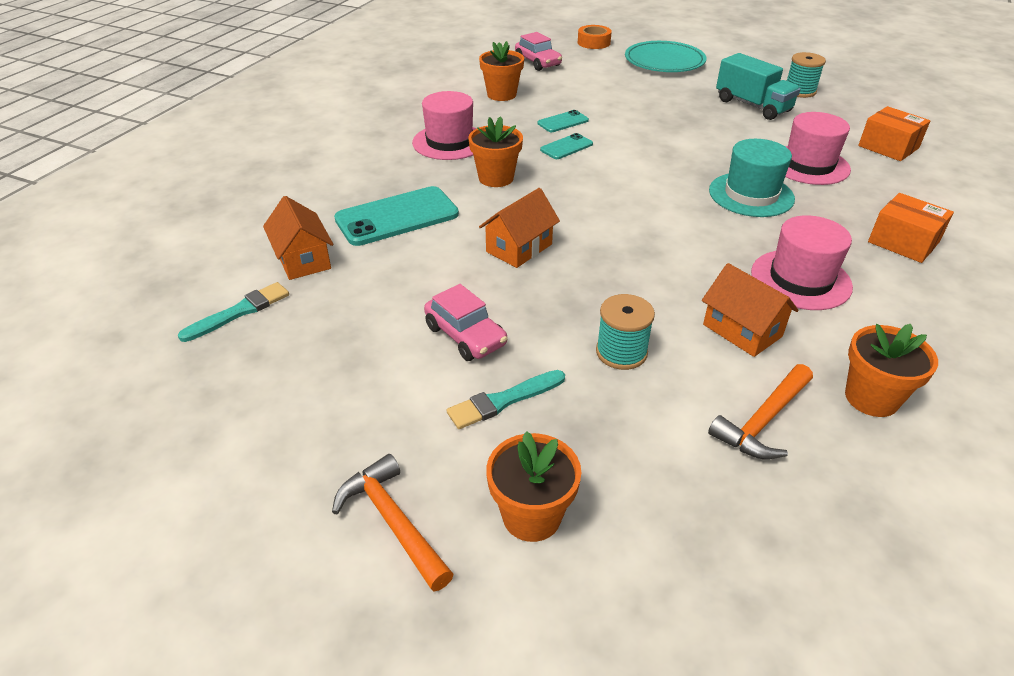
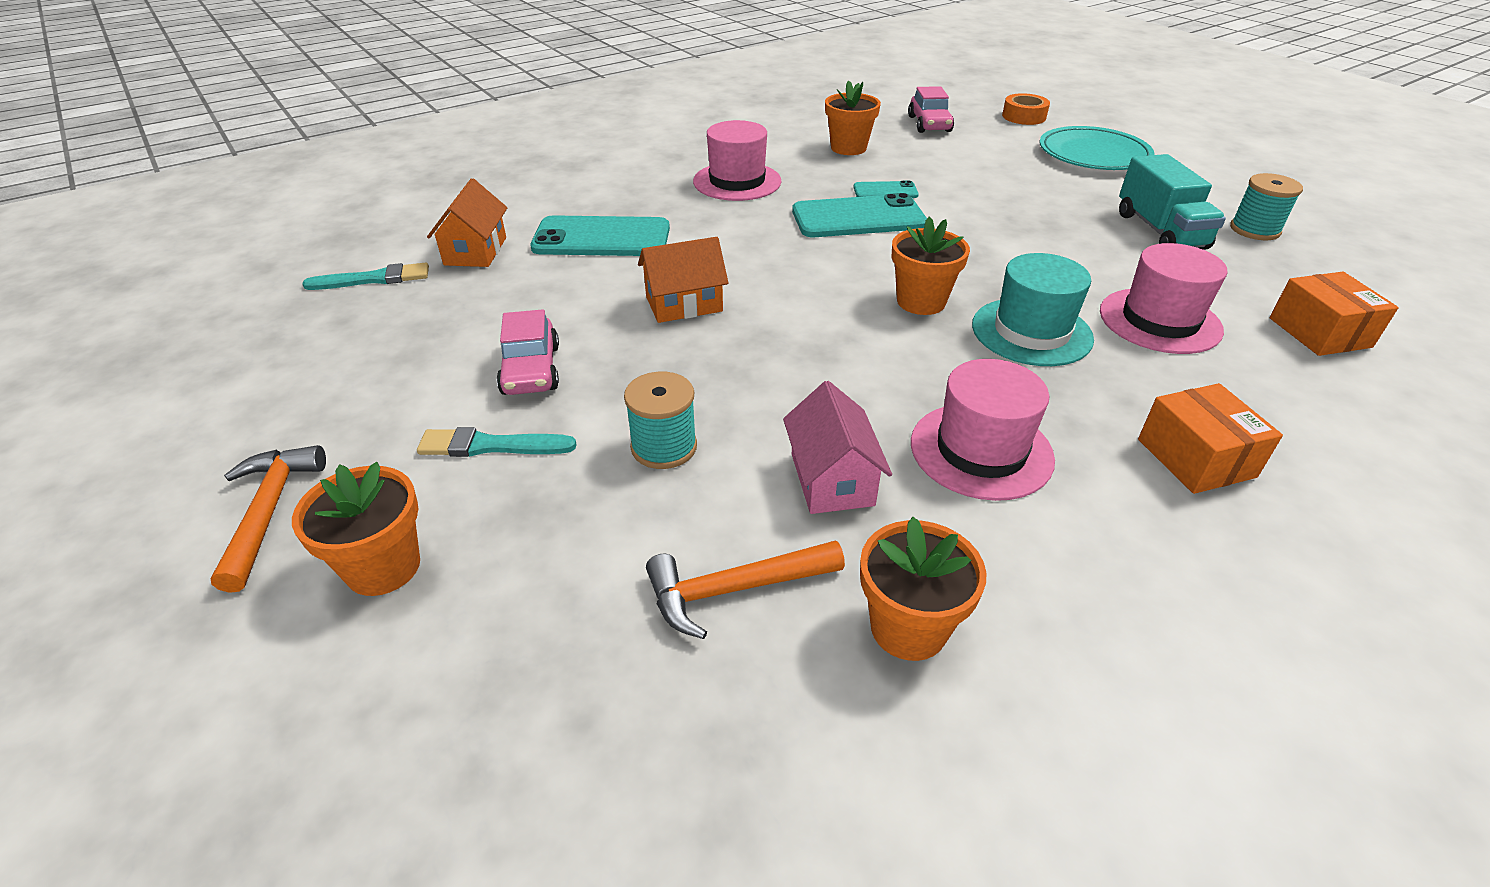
camera: 30 degrees right, 0 degrees up
(496, 178) = (743, 228): orange flower pot -> orange flower pot (921, 301)
(566, 147) = (858, 218): turquoise phone -> turquoise phone, size x1.94
(742, 330) = (832, 479): orange house -> pink house

